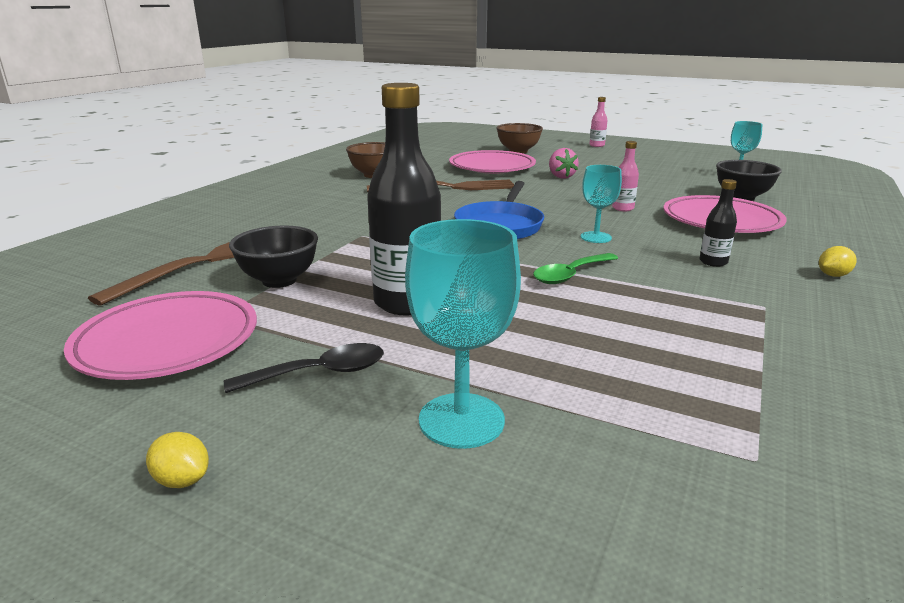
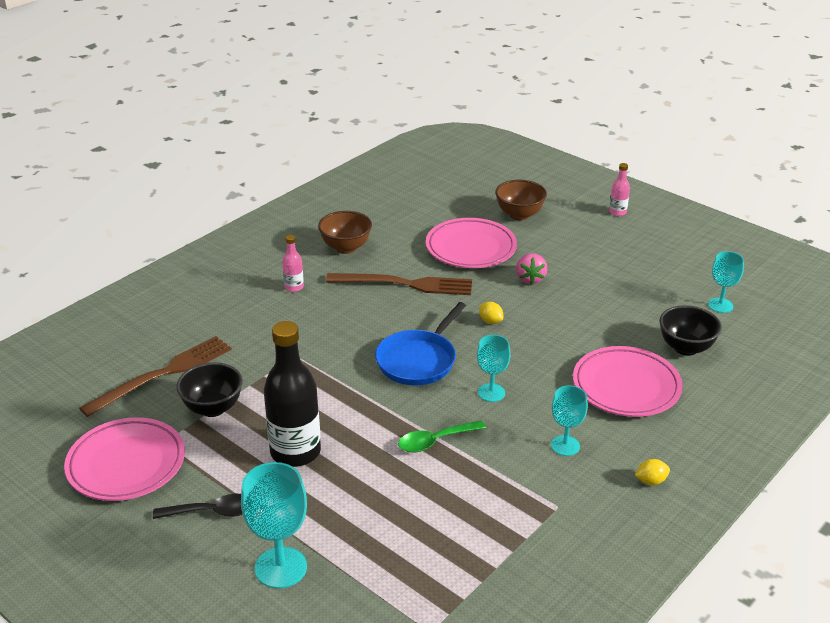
camera: 15 degrees right, 10 degrees up
(182, 480) = (121, 576): yellow lemon -> yellow lemon (490, 321)
(623, 208) = (550, 349): pink bottle -> pink bottle (294, 287)
(713, 262) = (565, 445): black bottle -> turquoise goblet

